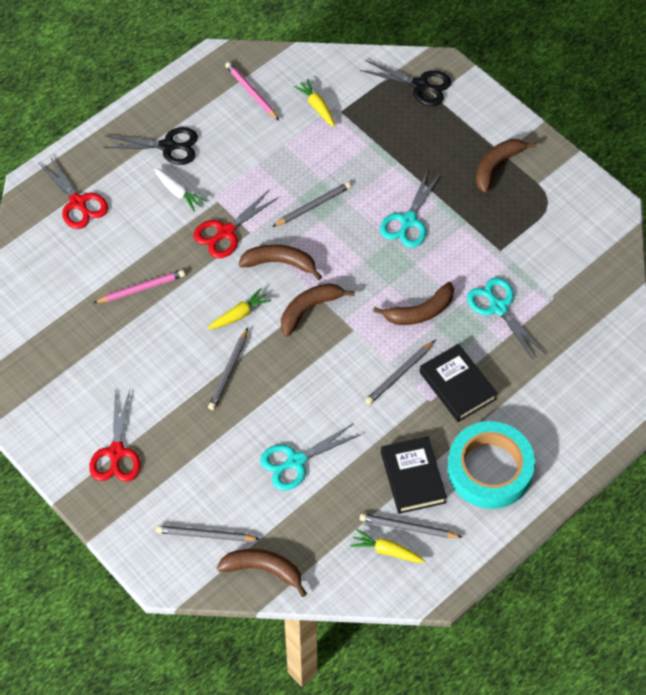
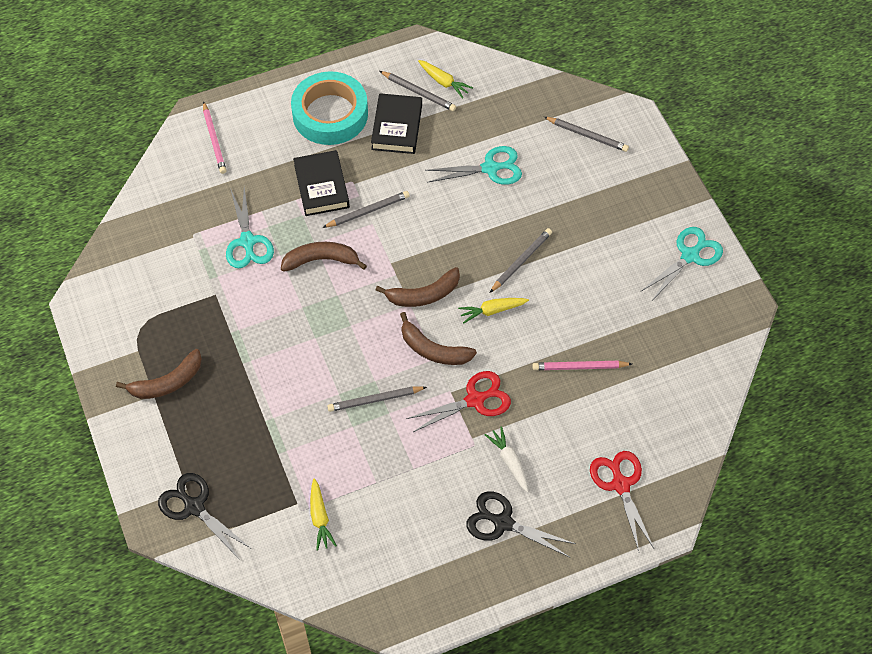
camera: 160 degrees left, 0 degrees up
(116, 453) = (645, 221): red scissors -> none
(251, 92) = (385, 562): pink pencil -> pink pencil (214, 140)
(263, 570) = (548, 97): brown banana -> none
(408, 221) = (287, 352): turquoise scissors -> turquoise scissors (690, 255)

